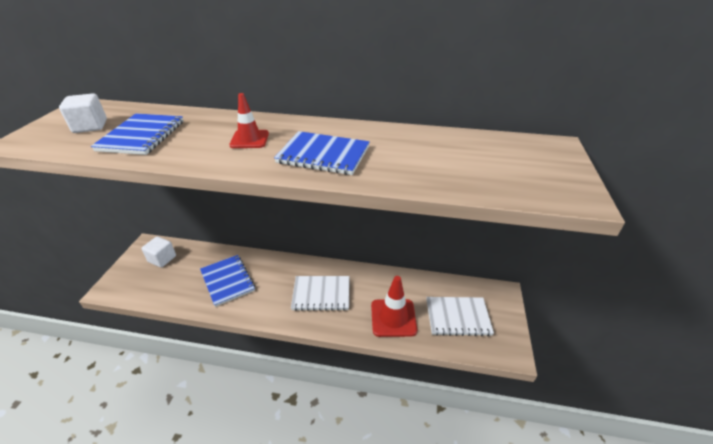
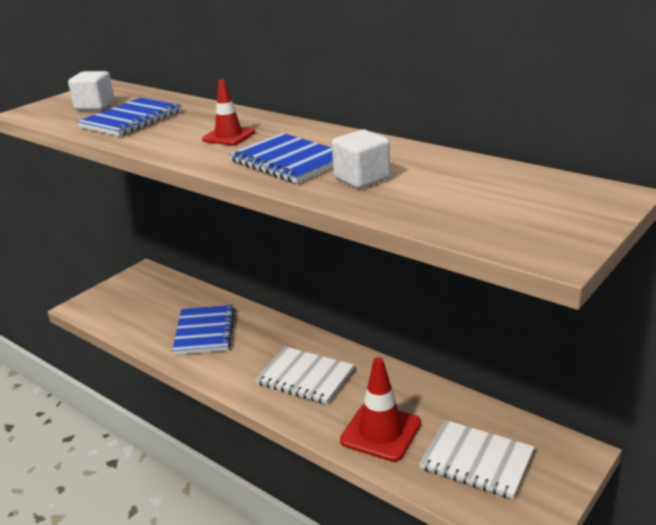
camera: 30 degrees right, 10 degrees down
(162, 259) = (150, 290): white cube -> white cube (362, 178)

